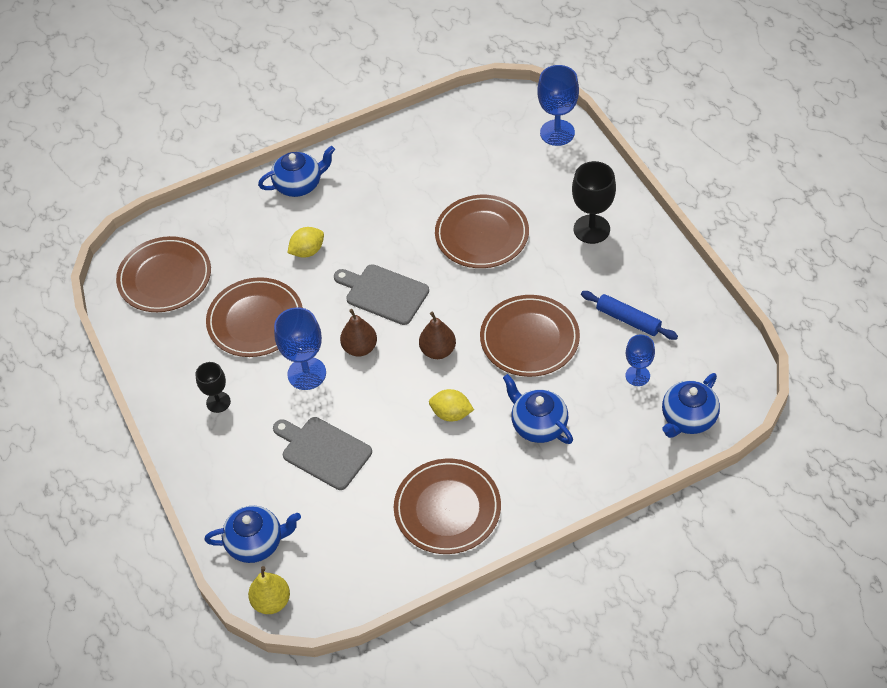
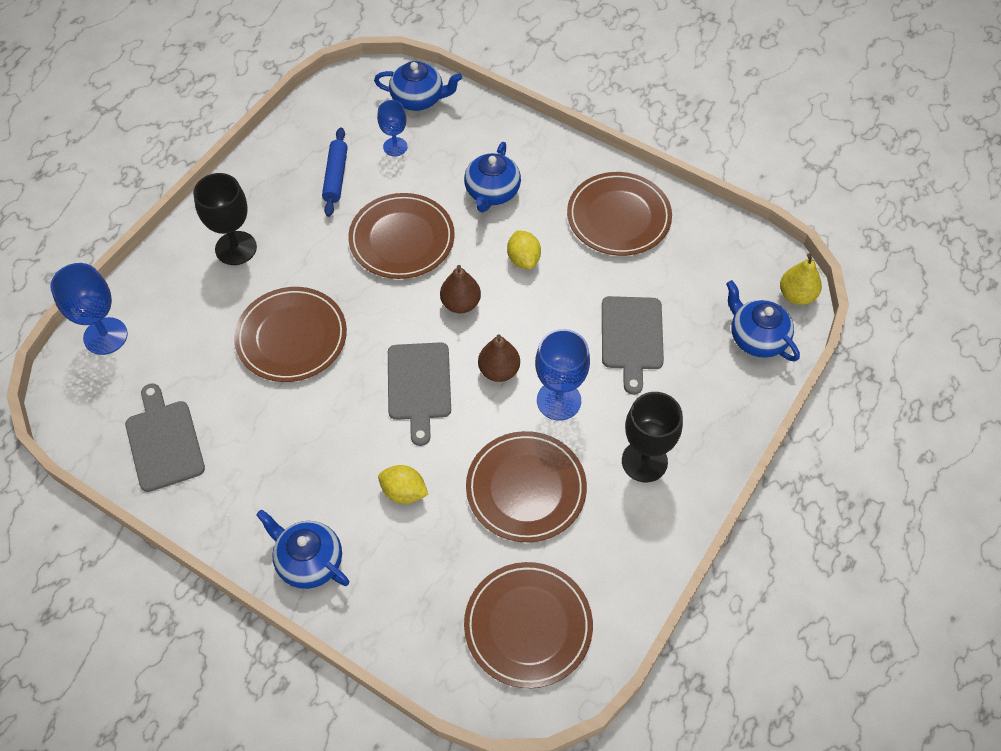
camera: 125 degrees left, 5 degrees up
(218, 402) = (644, 461): black goblet -> black goblet, size x1.60
(444, 140) = (164, 441): none -> grey cutting board

